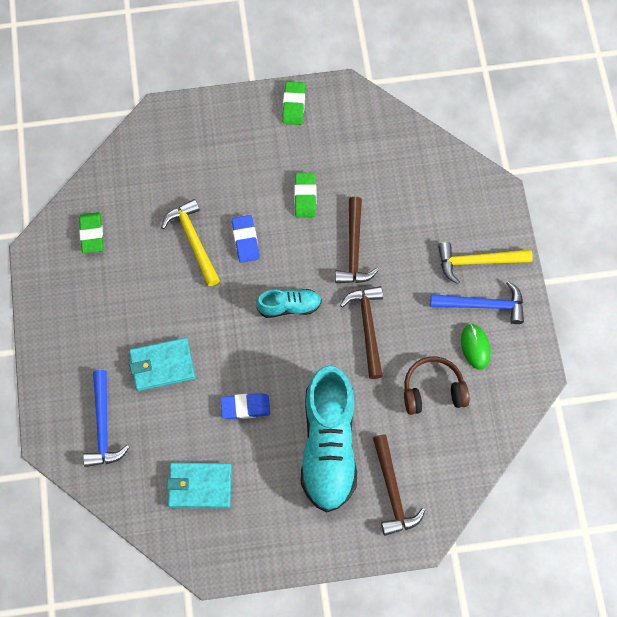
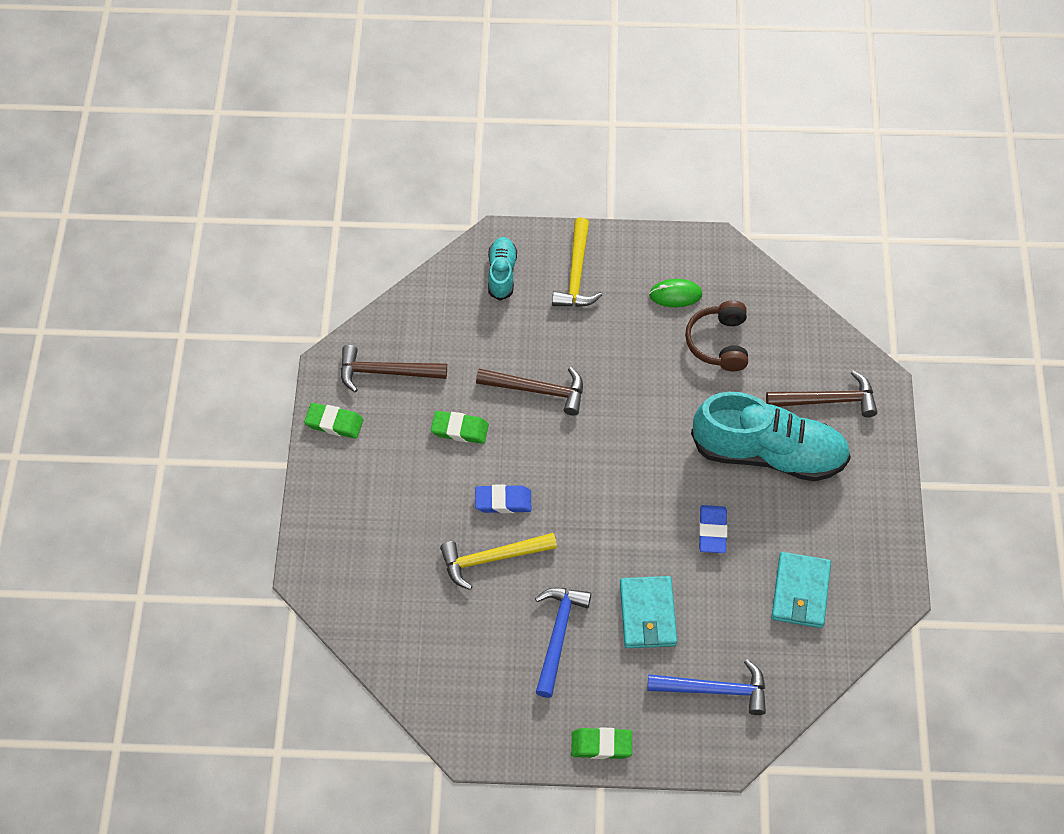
camera: 80 degrees left, 10 degrees down
(92, 234) = (458, 675): green eraser -> green eraser (601, 745)
(289, 306) = (596, 467): turquoise shoe -> turquoise shoe (502, 273)
(367, 327) = (635, 392): brown hammer -> brown hammer (385, 372)
(483, 305) = (628, 278): blue hammer -> blue hammer (558, 635)

